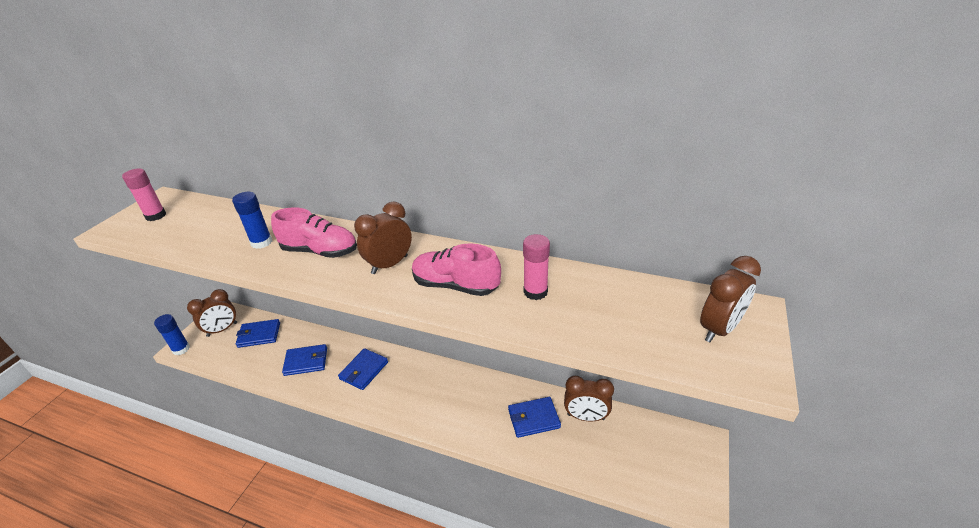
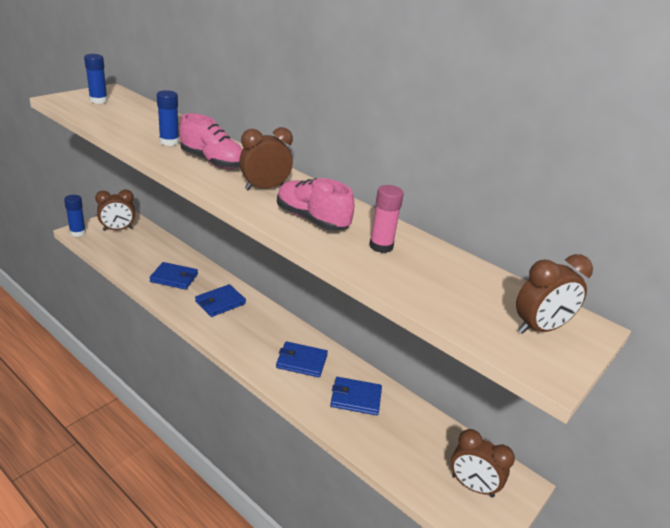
camera: 15 degrees right, 5 degrees down
(156, 216) = (98, 100): pink glue stick -> blue glue stick
(259, 335) = (146, 244): blue wallet -> blue wallet (301, 361)
(586, 417) = (408, 416): brown clock -> brown clock (472, 486)

